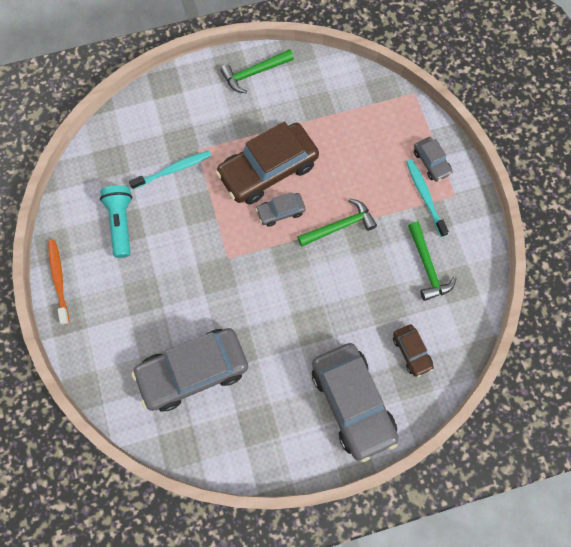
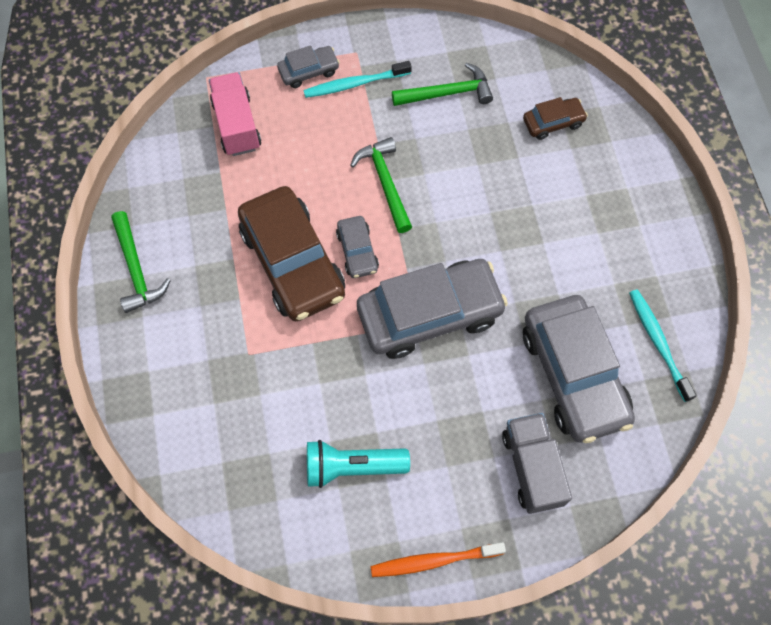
camera: 85 degrees left, 5 degrees down
(122, 342) = (532, 468): none -> grey truck
(173, 170) = (276, 390): turquoise toothbrush -> turquoise toothbrush (658, 343)
(352, 402) = (614, 191): grey car -> grey car (430, 314)
(376, 119) = (236, 125): none -> pink truck

